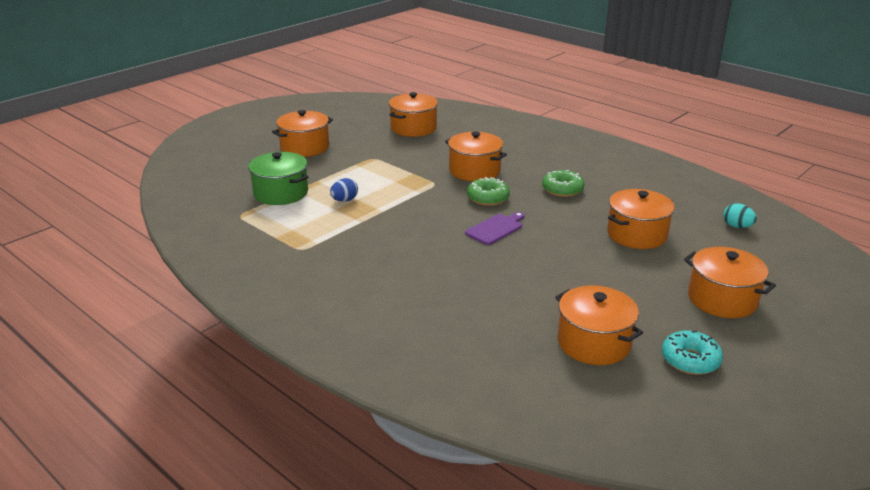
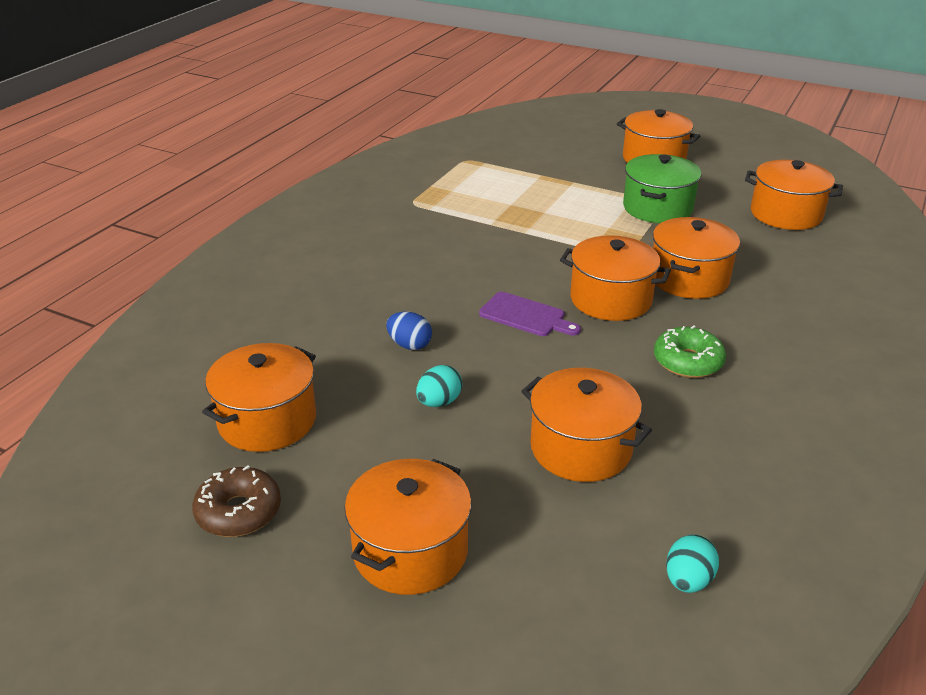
camera: 75 degrees right, 5 degrees up
(281, 193) = (528, 169): green pot -> green pot (657, 208)
(344, 200) = (536, 205): blue egg -> blue egg (409, 345)
(488, 198) = (610, 299): green donut -> orange pot
(585, 273) = (439, 402): none -> turquoise egg
(690, 360) = (239, 512): turquoise donut -> brown donut

